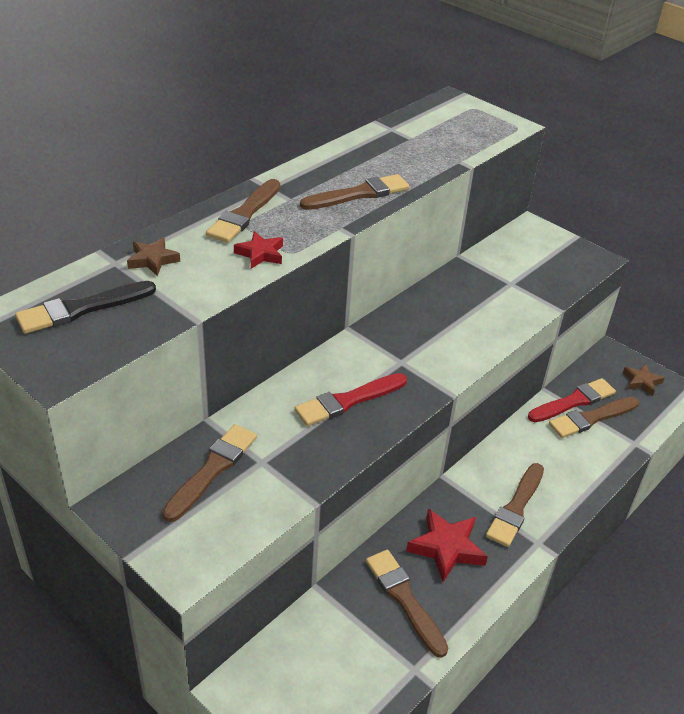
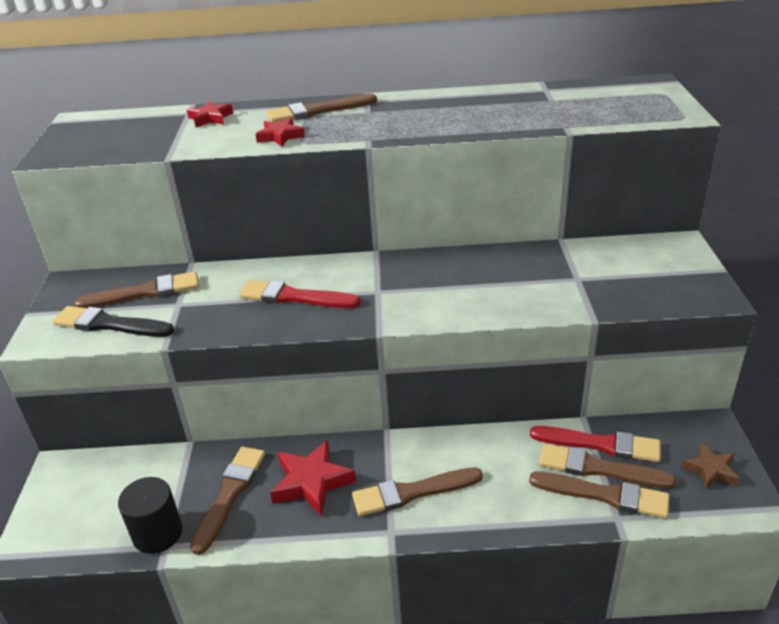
camera: 50 degrees right, 5 degrees down
(81, 309) = (123, 129): black brush -> black brush (109, 324)
(152, 260) = (210, 118): brown star -> red star
(359, 194) = (427, 123): brown brush -> brown brush (605, 495)
(396, 666) = (157, 533): none -> black cylinder

